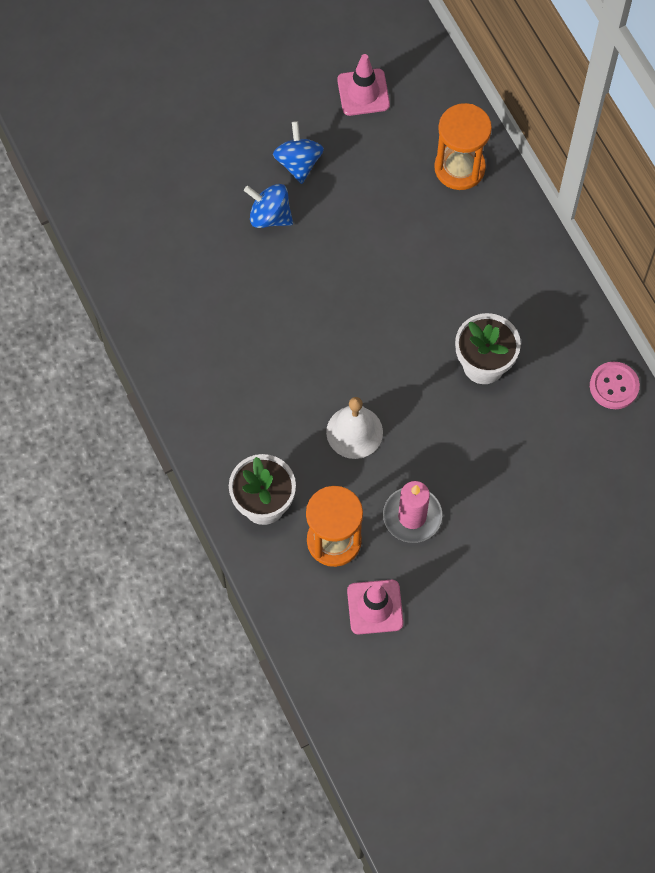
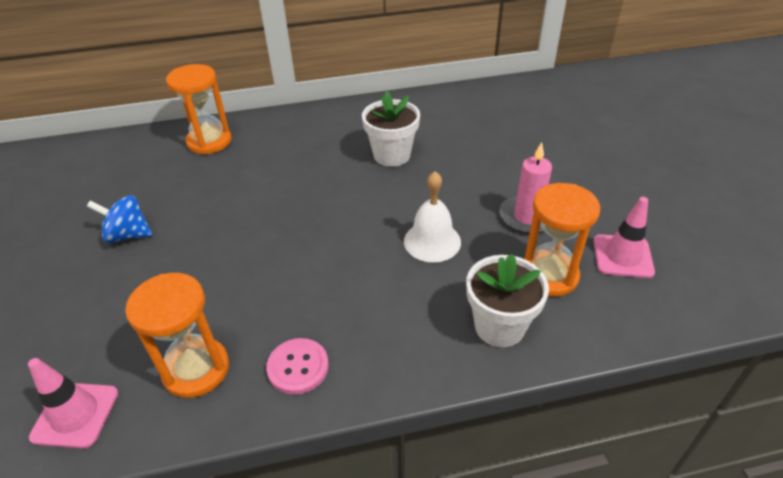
camera: 75 degrees left, 25 degrees down
(171, 287) = (196, 369): none -> orange hourglass
(270, 216) = (168, 265): blue spinning top -> none
(363, 92) = (95, 182): pink traffic cone -> pink traffic cone (75, 415)
(614, 386) = (432, 100): pink button -> pink button (298, 367)

